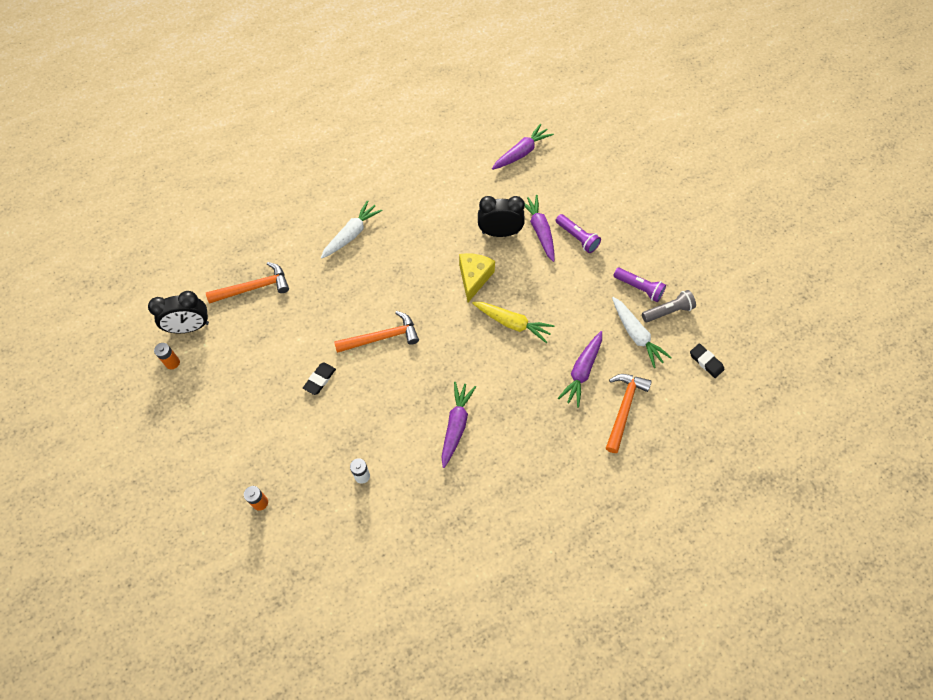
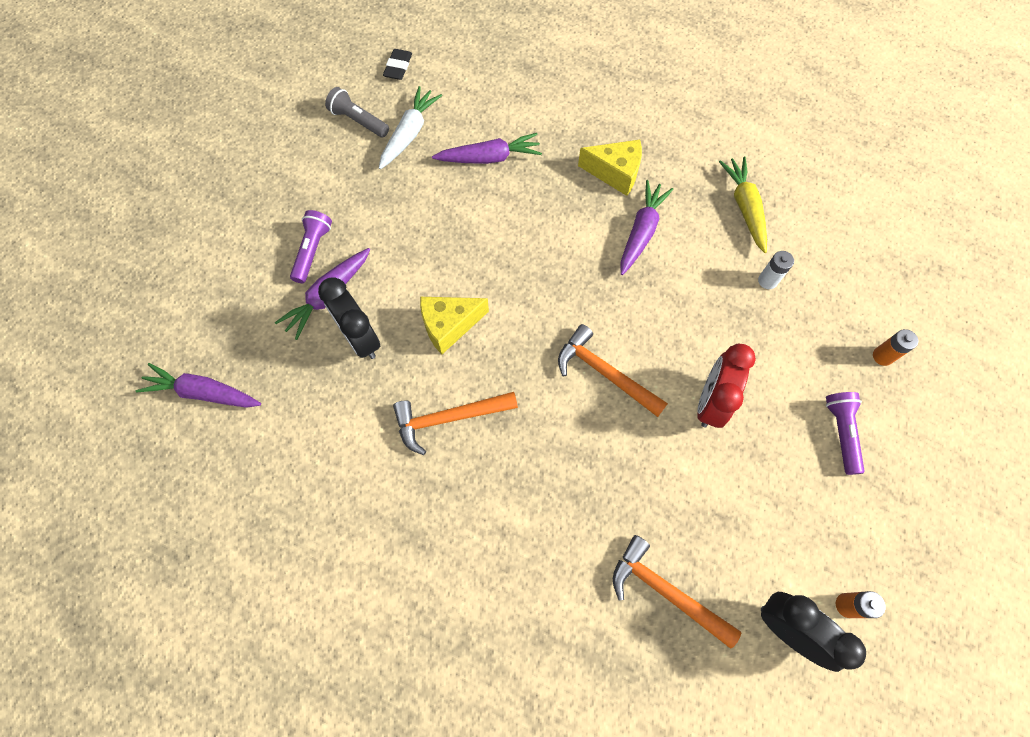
camera: 125 degrees left, 5 degrees up
(320, 379) = (710, 402): black eraser -> red clock
(351, 234) = (488, 523): white carrot -> none
(456, 425) = (641, 231): purple carrot -> purple carrot turned 135 degrees clockwise
(512, 323) = (481, 250): yellow carrot -> yellow carrot (744, 207)
(513, 442) = (615, 173): none -> yellow cheese
(624, 408) = (503, 105): orange hammer -> orange hammer (448, 418)
(639, 288) = (345, 158): purple flashlight -> purple flashlight (841, 433)

